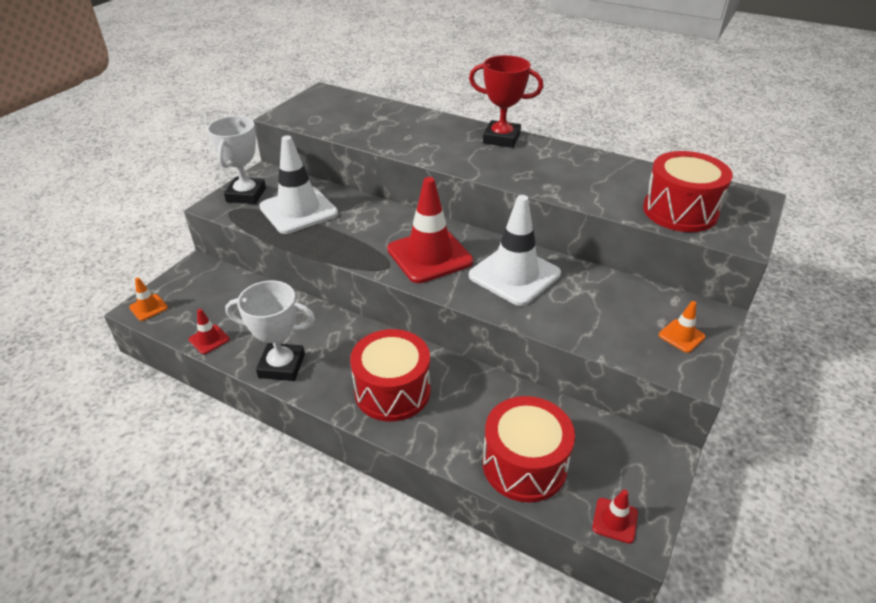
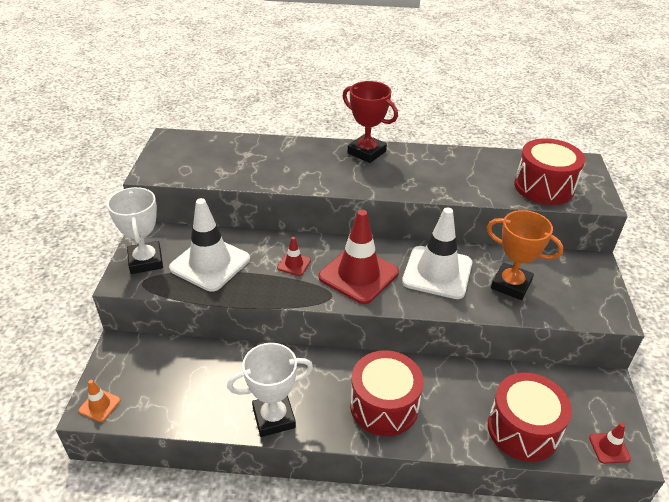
camera: 25 degrees left, 0 degrees up
(209, 339) = (186, 416): red traffic cone -> red traffic cone (294, 264)
(501, 138) = (366, 152): red trophy -> red trophy turned 45 degrees clockwise
(589, 308) = (511, 285): none -> orange trophy
(681, 336) = (586, 287): orange traffic cone -> none

